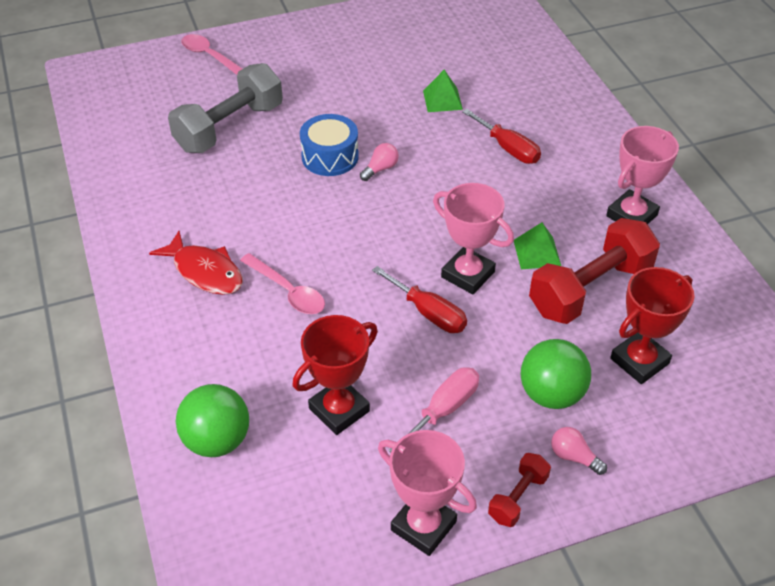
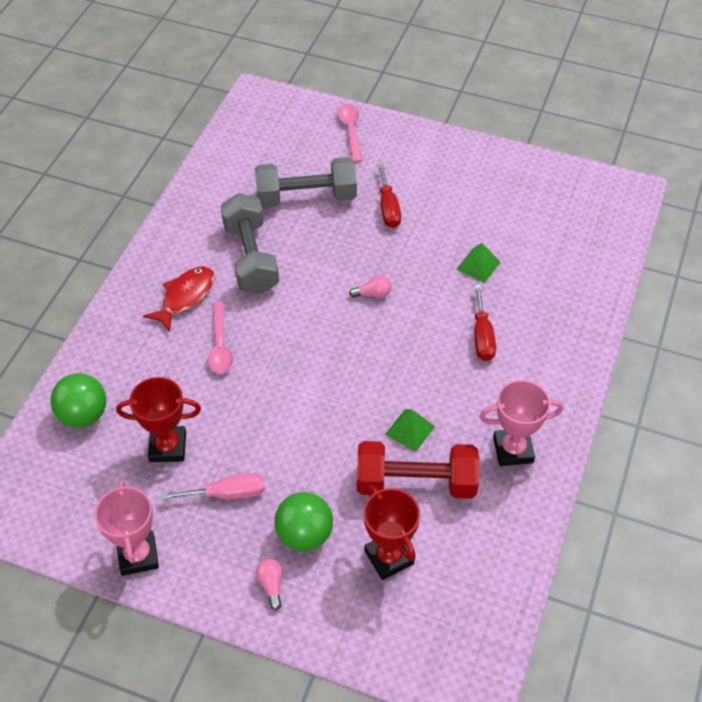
camera: 40 degrees right, 5 degrees up
(205, 272) = (185, 297): red fish -> red fish turned 135 degrees counterclockwise
(233, 203) = (251, 258): none -> grey dumbbell
(330, 157) = (349, 262): blue drum -> none
(429, 313) = (289, 422): red screwdriver -> red screwdriver (388, 208)
(468, 274) = (344, 413): pink trophy -> none
(518, 497) = (209, 583): red dumbbell -> none
(639, 361) = (389, 557): red trophy -> red trophy turned 60 degrees clockwise

